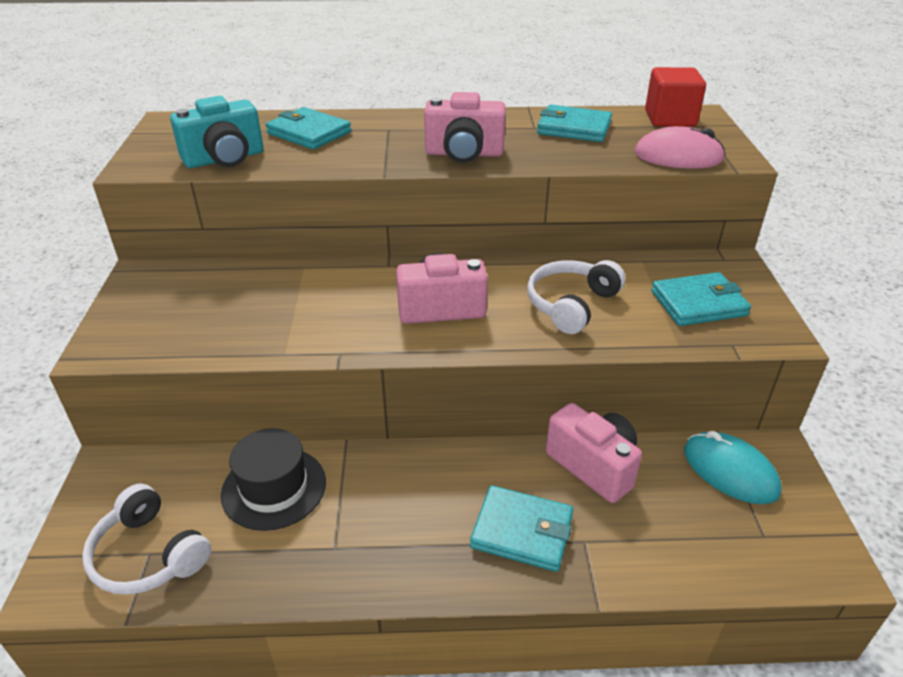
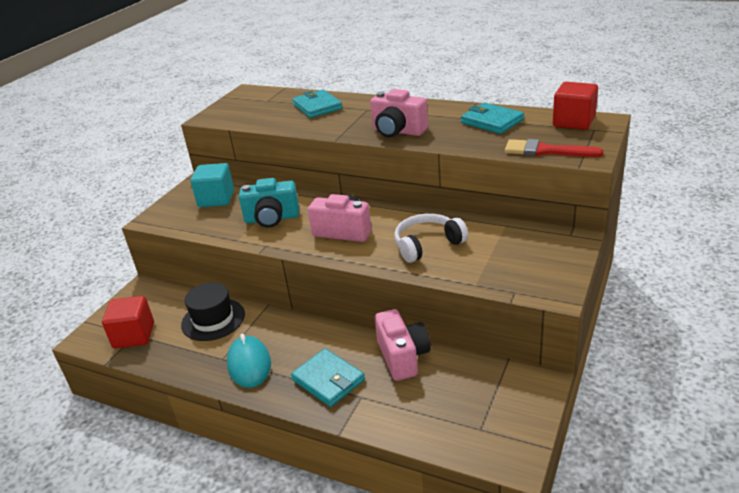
camera: 30 degrees right, 5 degrees down
(148, 555) = (134, 335): white headphones -> red cube
(195, 295) = (216, 199): none -> turquoise cube
(225, 159) = (256, 118): turquoise camera -> turquoise camera (272, 218)
(678, 156) = (546, 151): pink mouse -> red brush
(698, 303) = (517, 261): turquoise wallet -> none
(730, 471) = (493, 385): turquoise mouse -> turquoise mouse (249, 364)

